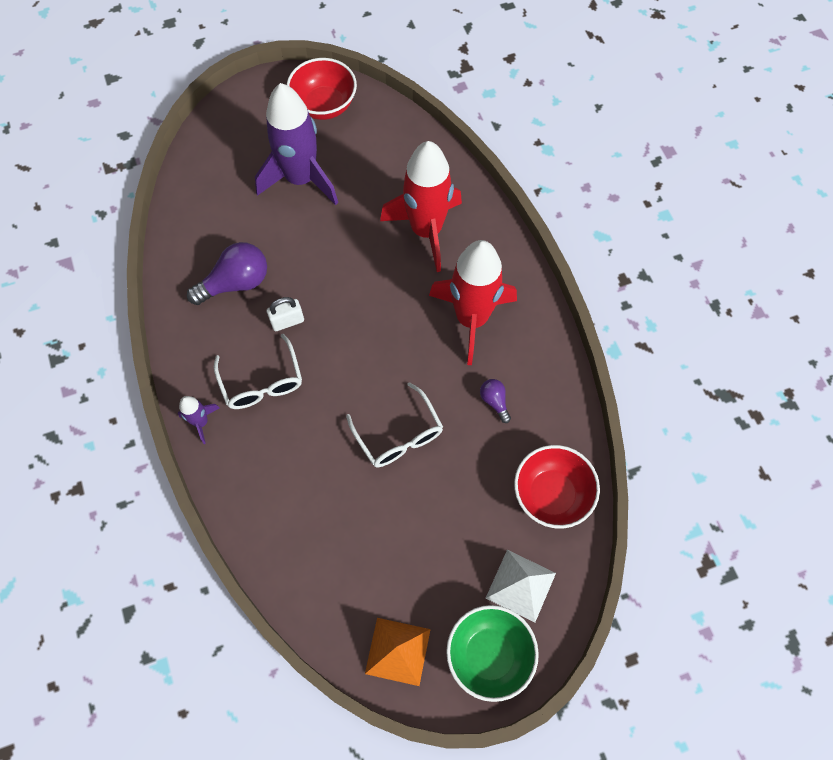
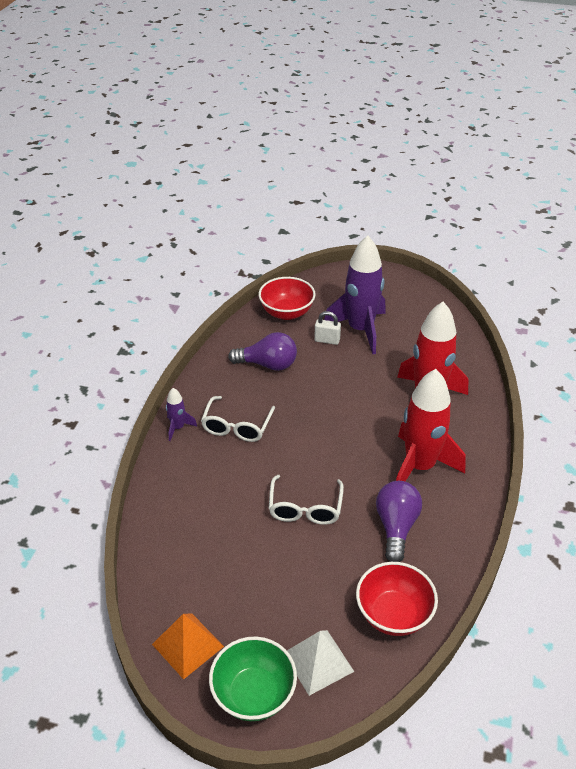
camera: 35 degrees right, 25 degrees down
(287, 321) = (283, 402): white padlock -> white padlock (327, 340)
(324, 105) = (410, 298): red bowl -> red bowl (286, 312)
(494, 401) = (396, 527): purple light bulb -> purple light bulb, size x1.96

